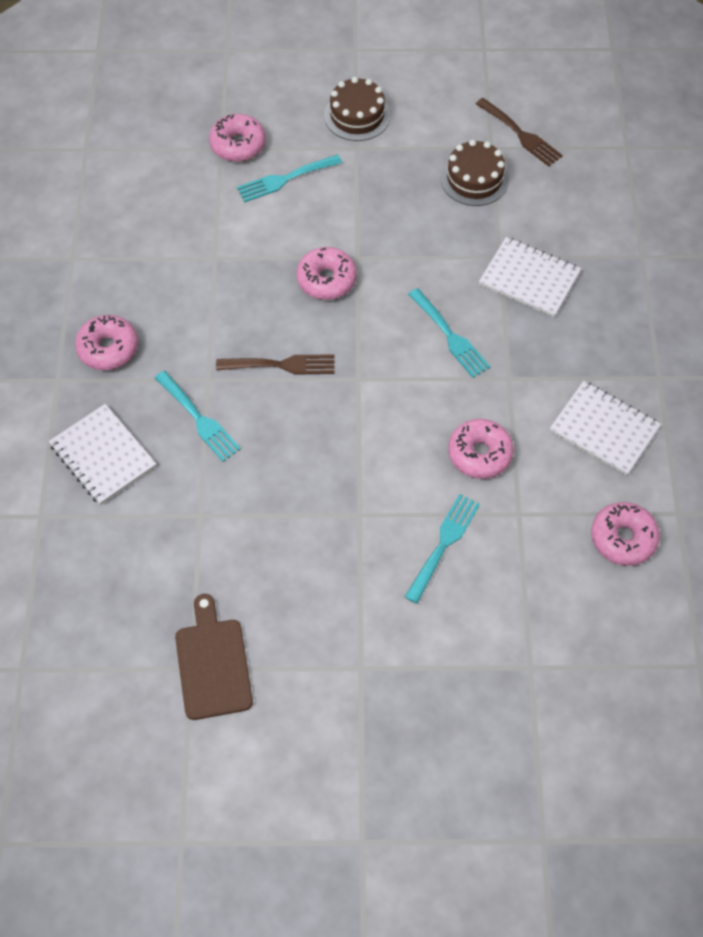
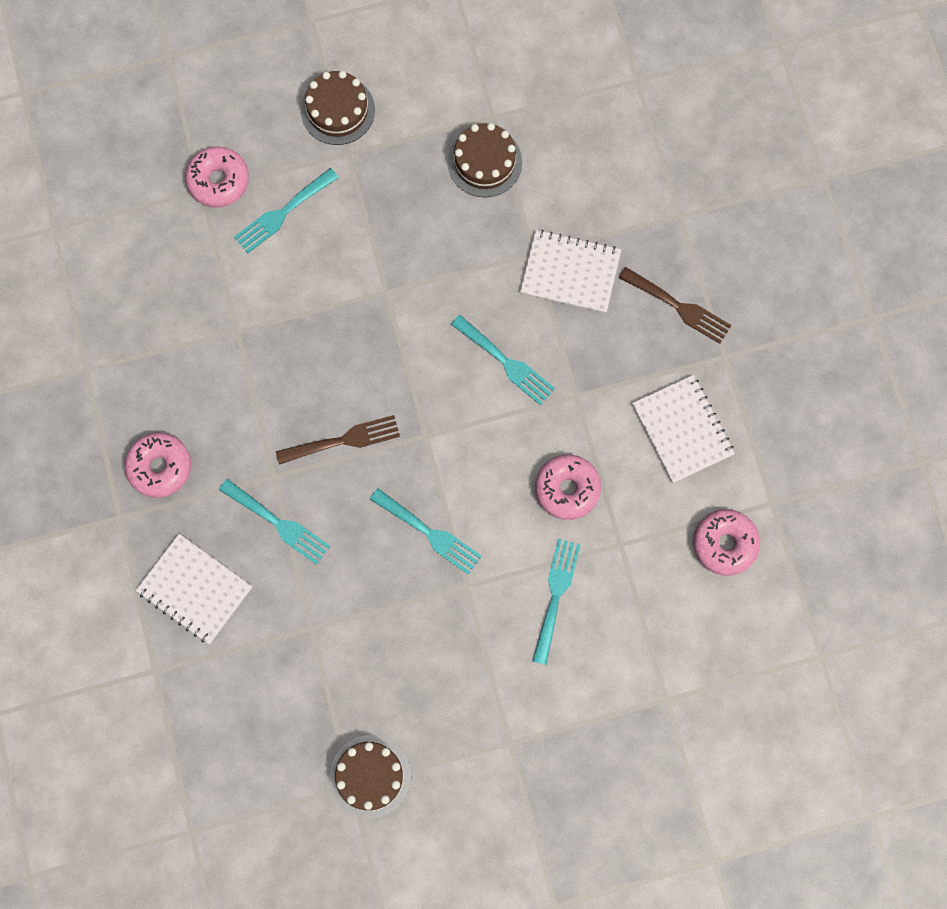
camera: 15 degrees left, 15 degrees up
(213, 663) = (370, 776): brown cutting board -> brown cake
(326, 280) = (361, 327): pink donut -> none
(337, 460) = (429, 533): none -> turquoise fork
(521, 134) = (520, 91): brown fork -> brown fork (679, 307)
(604, 429) = (682, 429): white notebook -> white notebook turned 45 degrees clockwise

